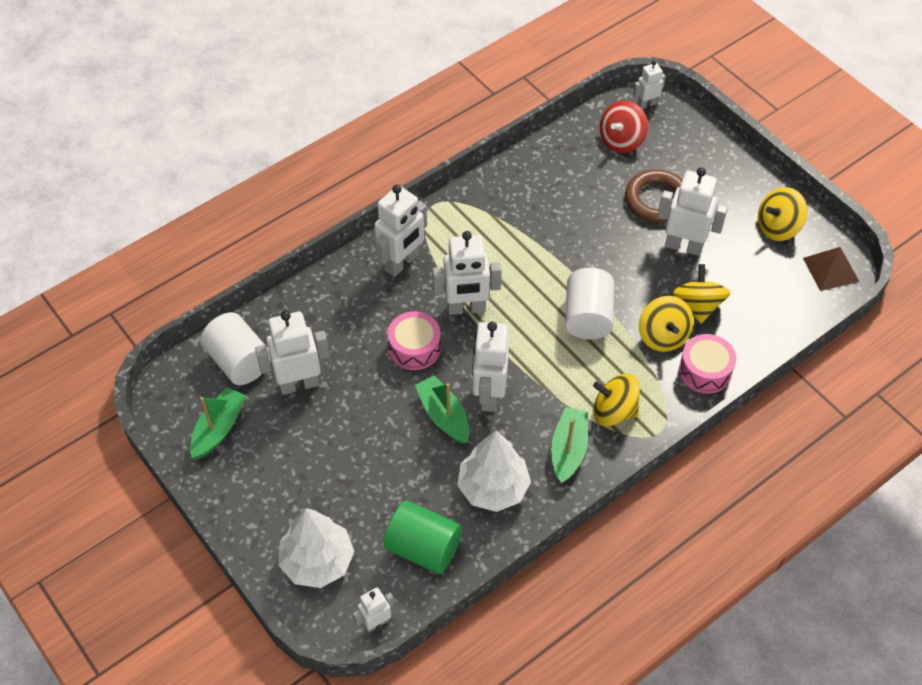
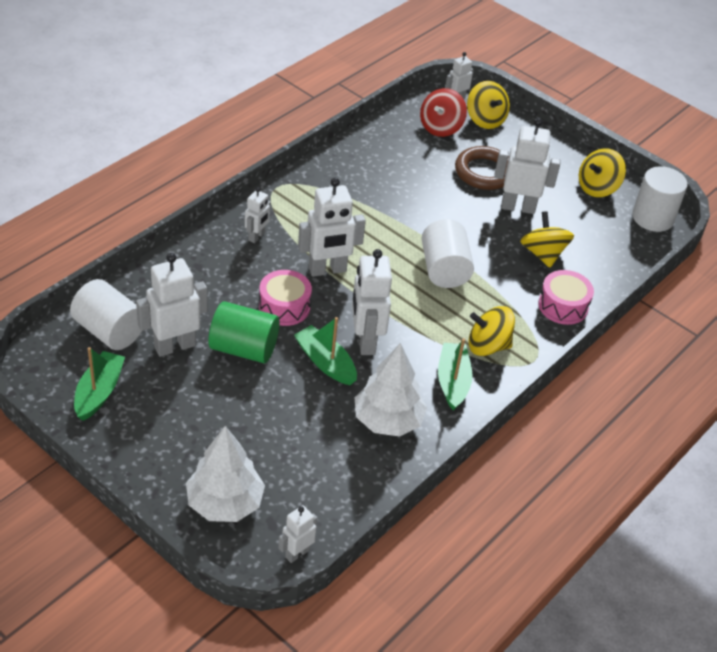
camera: 15 degrees left, 10 degrees down
(402, 263) = (257, 236): white robot -> white robot, size x0.55
(423, 548) = (330, 480): green cylinder -> green cylinder (244, 348)
(663, 336) = (517, 280): yellow spinning top -> yellow spinning top (485, 120)
(831, 269) = (652, 218): brown pyramid -> white cylinder

